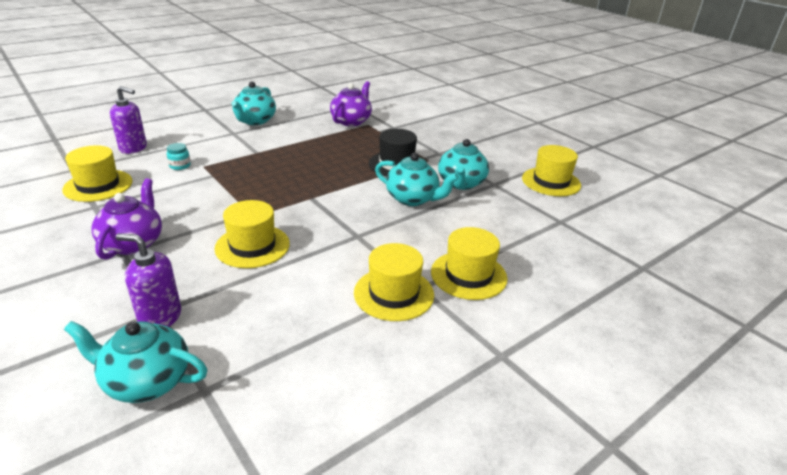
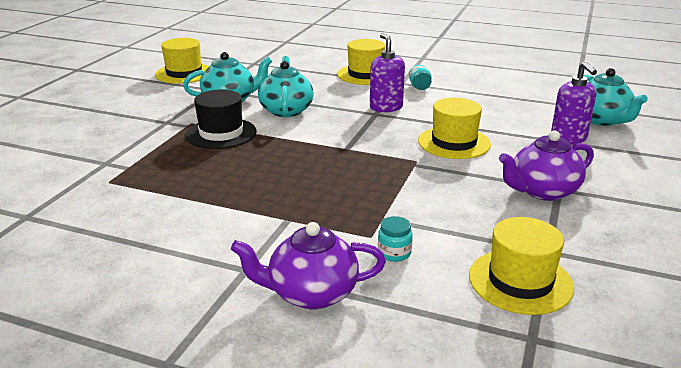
camera: 120 degrees left, 5 degrees down
(133, 148) = (406, 330): purple soap dispenser -> purple soap dispenser (386, 107)
(255, 121) = (176, 274): turquoise teapot -> none
(351, 121) = (105, 196): purple teapot -> purple teapot (311, 293)
(394, 293) = (419, 87): yellow hat -> turquoise jar

